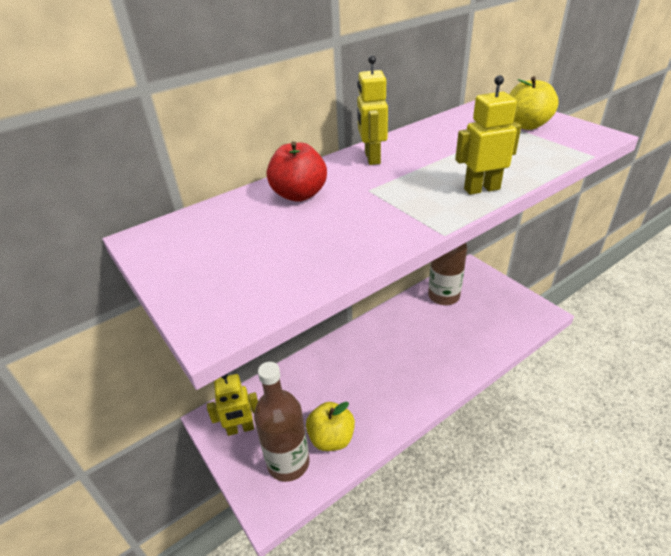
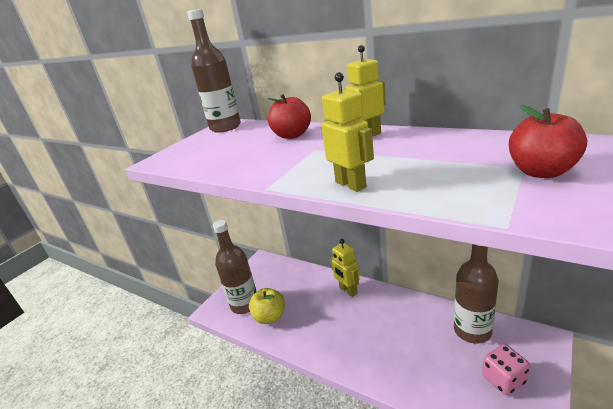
camera: 70 degrees right, 10 degrees down
(164, 240) = (225, 127): none -> brown bottle
(240, 429) = (260, 274): yellow robot -> yellow robot (348, 290)
(495, 303) = (503, 379): none -> pink dice
(526, 125) = (541, 172): yellow apple -> red apple

